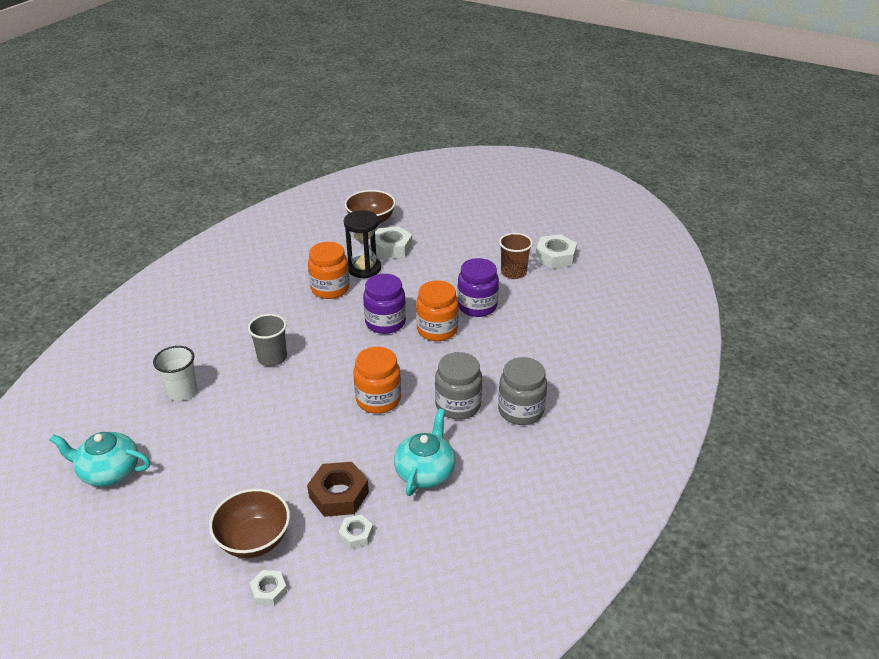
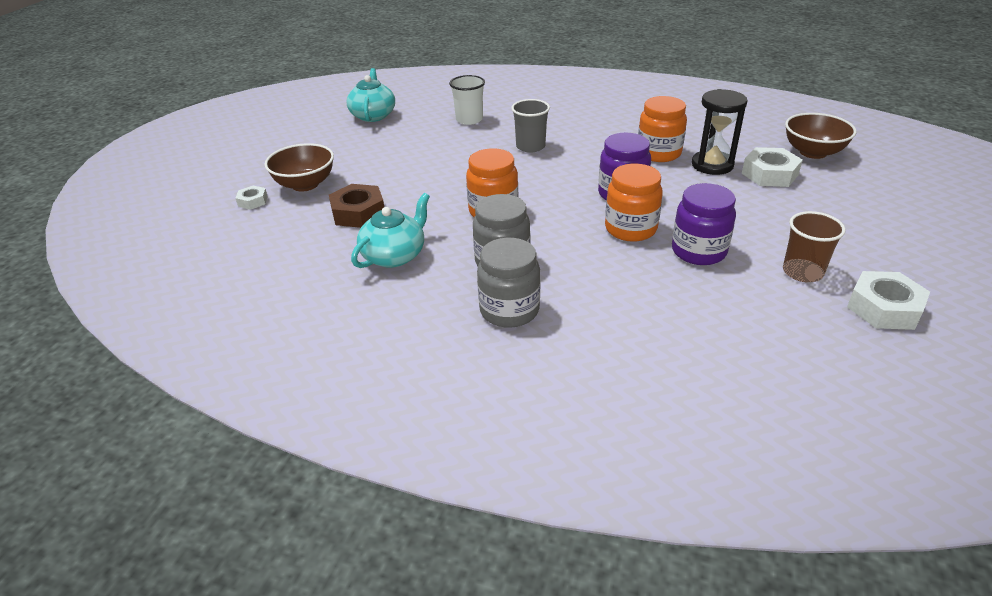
camera: 80 degrees right, 0 degrees up
(356, 534) = (310, 230): white nut -> none
(425, 471) = (394, 255): turquoise teapot -> turquoise teapot turned 60 degrees counterclockwise

